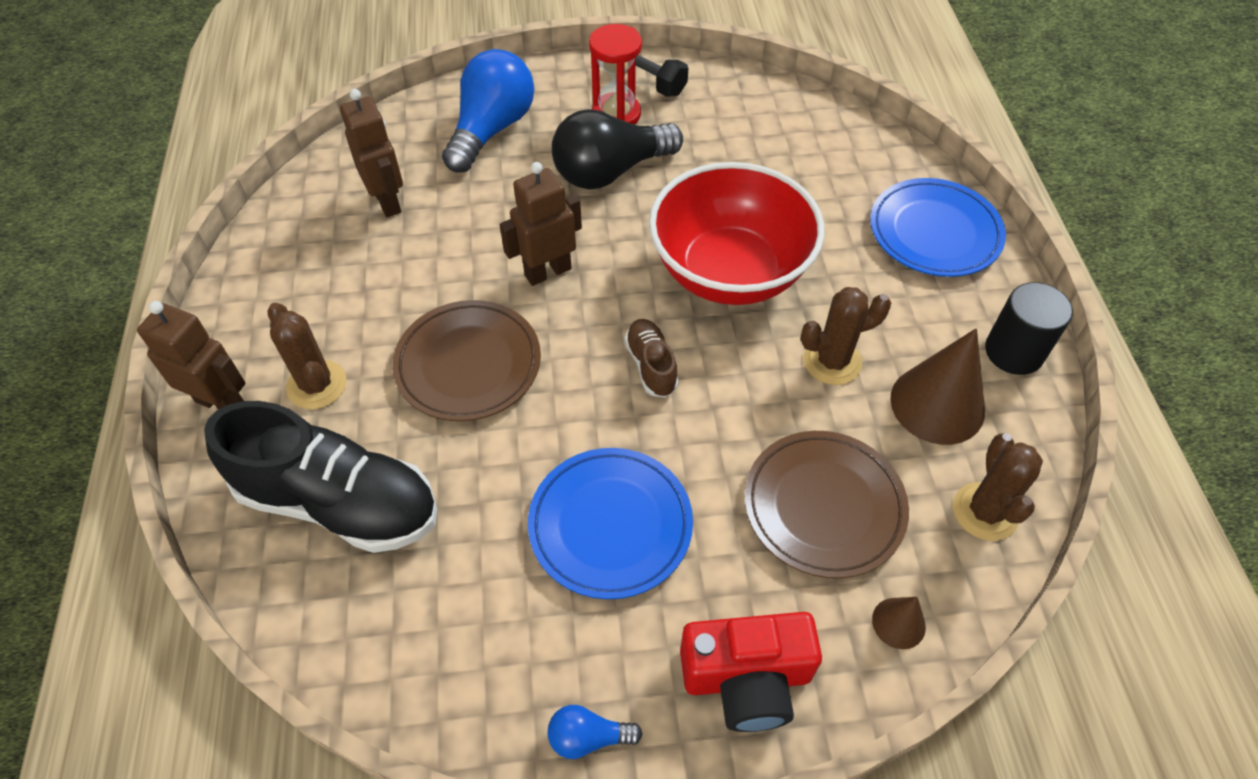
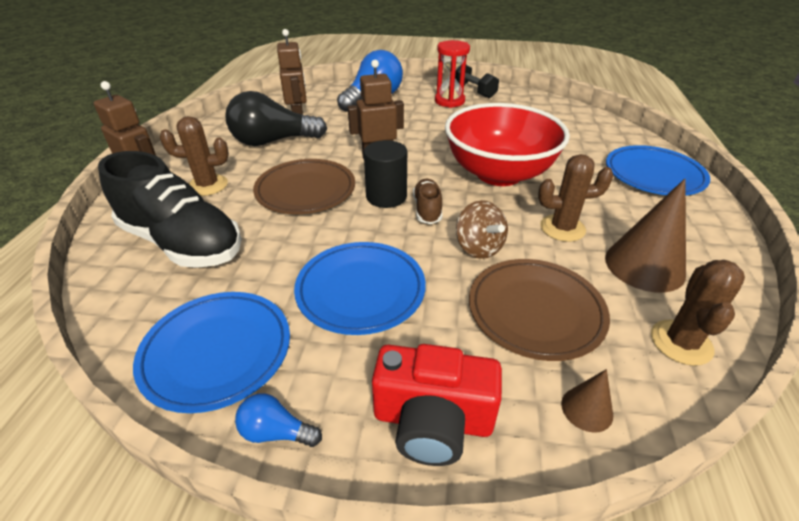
camera: 15 degrees right, 15 degrees down
(316, 385) = (207, 185): brown cactus -> brown cactus turned 75 degrees counterclockwise
(474, 658) = (217, 352): none -> blue plate
(610, 171) = (436, 122): black light bulb -> black light bulb (273, 141)
(736, 420) = (479, 247): none -> brown spinning top
(1014, 351) = (713, 245): black cylinder -> black cylinder (386, 196)

